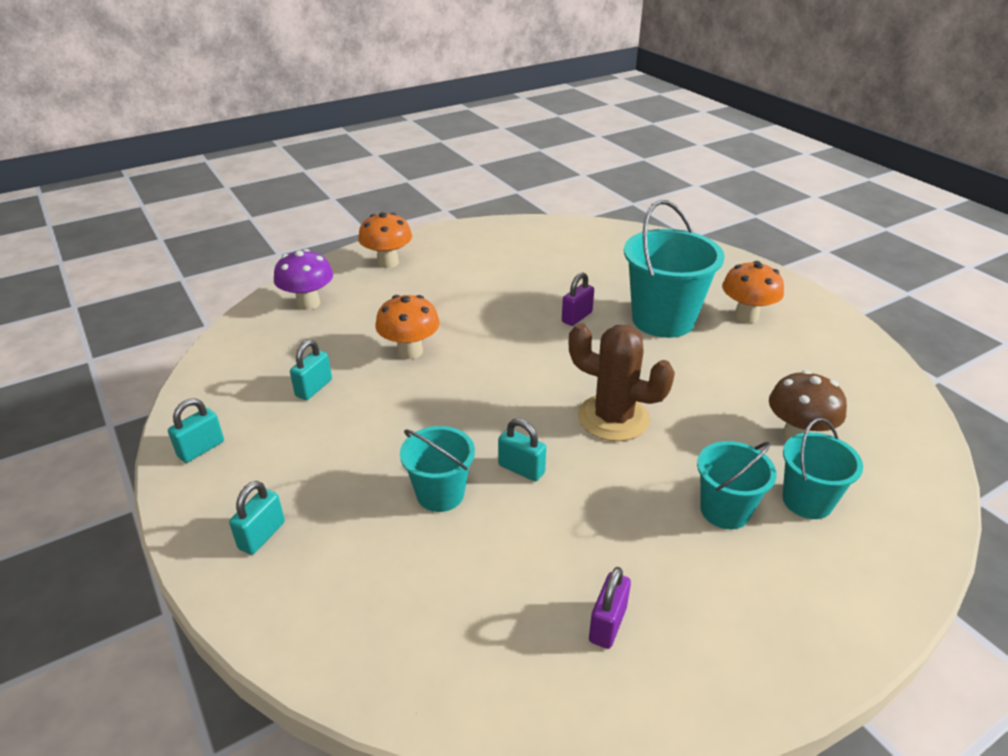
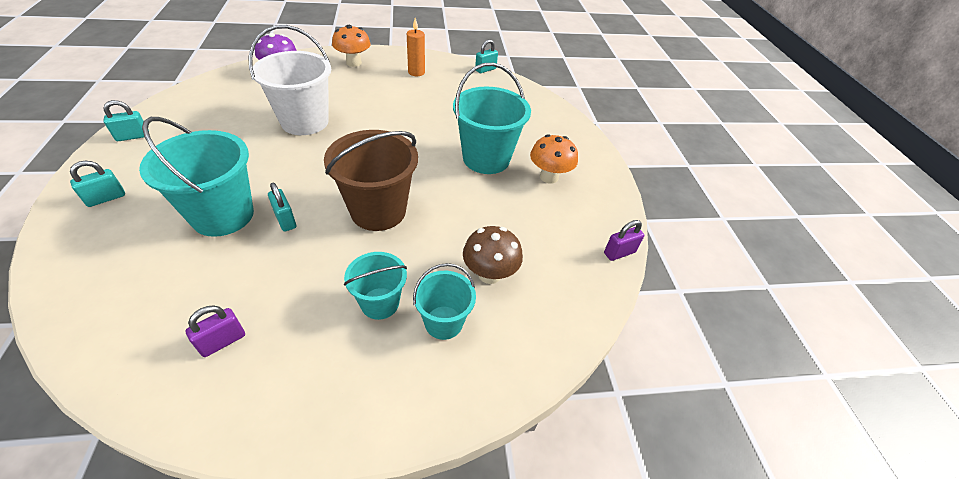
camera: 20 degrees right, 10 degrees up
(314, 388) = (228, 124): turquoise padlock -> turquoise padlock (485, 69)
(410, 351) = (304, 122): orange mushroom -> white bucket
(440, 494) = (223, 215): turquoise bucket -> turquoise bucket, size x1.73
(477, 250) = (416, 72): none -> orange candle
(577, 317) = (430, 136): purple padlock -> purple padlock (619, 253)
(613, 418) = (378, 211): brown cactus -> brown bucket

